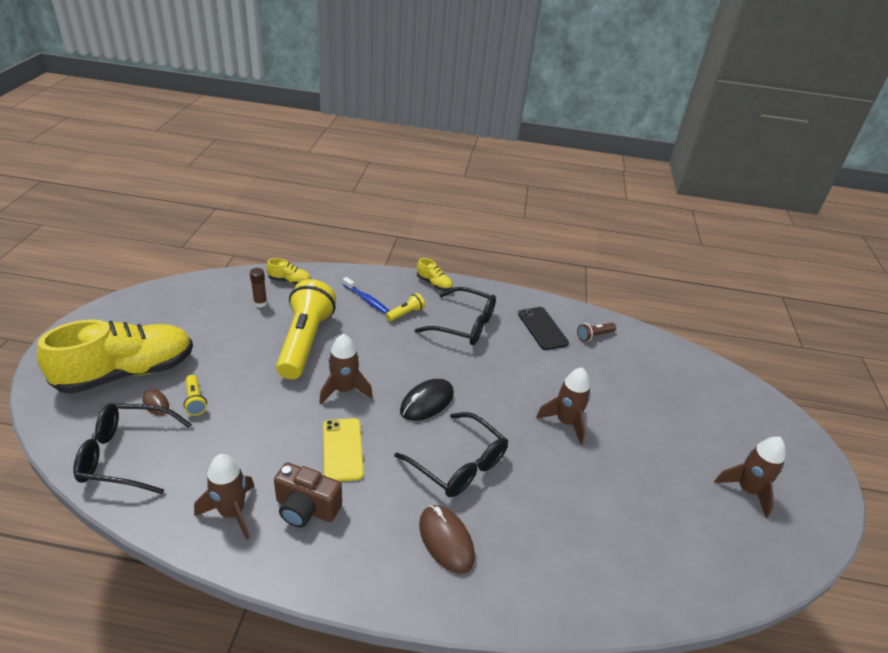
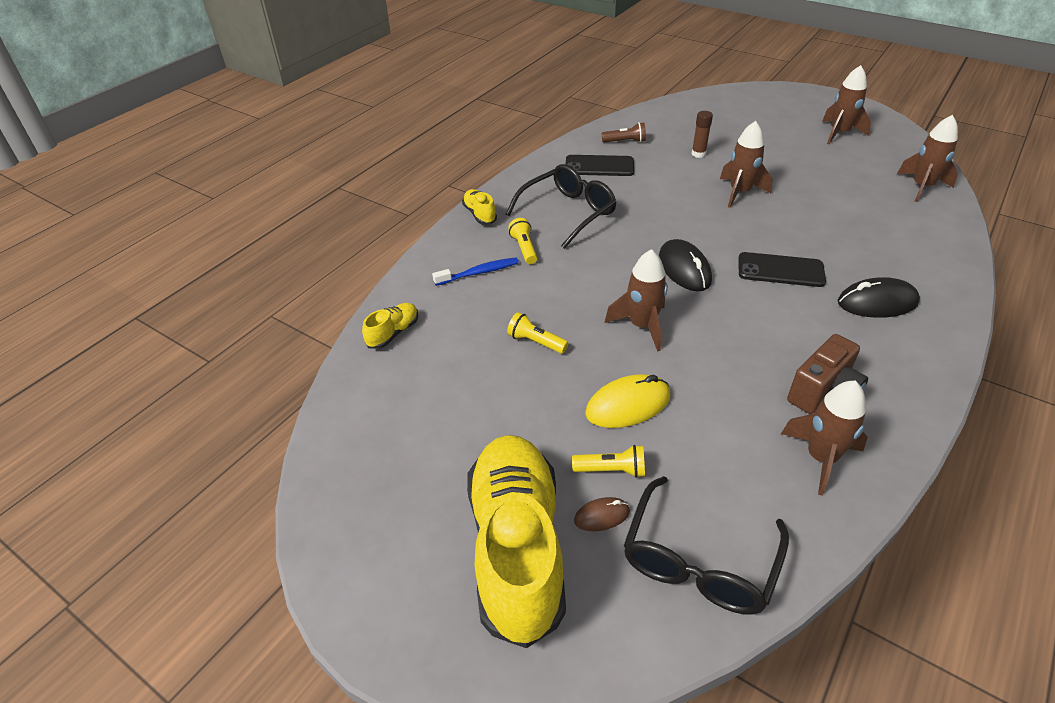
camera: 60 degrees left, 5 degrees up
(257, 397) = (628, 405): none -> yellow mouse
(260, 303) = (428, 371): brown glue stick -> brown glue stick (698, 154)
(305, 341) = (535, 342): yellow flashlight -> yellow flashlight, size x0.41
(342, 449) = (740, 347): yellow phone -> none
(434, 284) = (479, 214): yellow shoe -> yellow shoe turned 90 degrees counterclockwise
(446, 540) = (877, 302): brown mouse -> black mouse
(458, 464) = (780, 270): black glasses -> black phone
(594, 336) = (625, 141): brown flashlight -> brown flashlight turned 90 degrees counterclockwise
(688, 575) = (922, 187): none -> brown rocket

